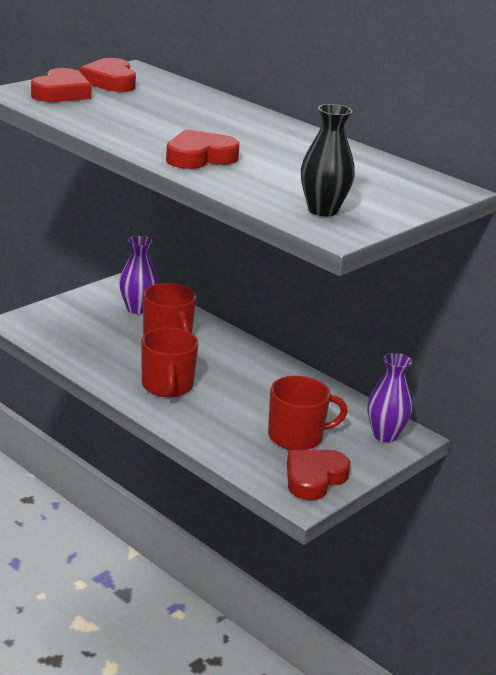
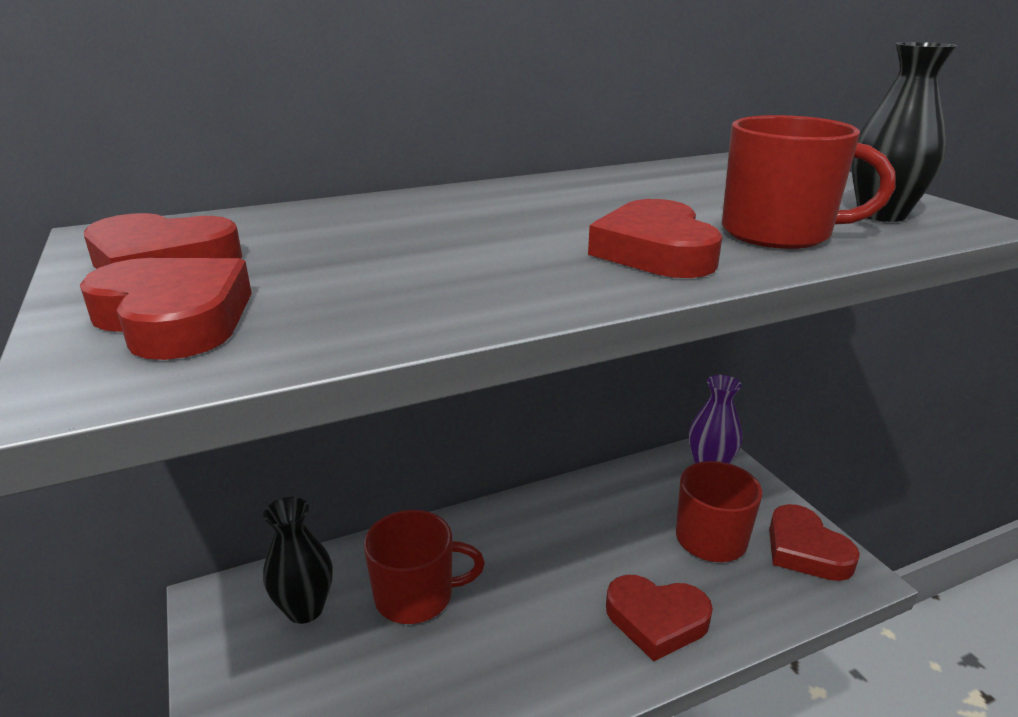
camera: 65 degrees left, 0 degrees up
(137, 309) = (305, 609): purple vase -> black vase
(167, 386) = (558, 636): red mug -> red mug (778, 233)
(201, 418) = (656, 620): none -> red heart

